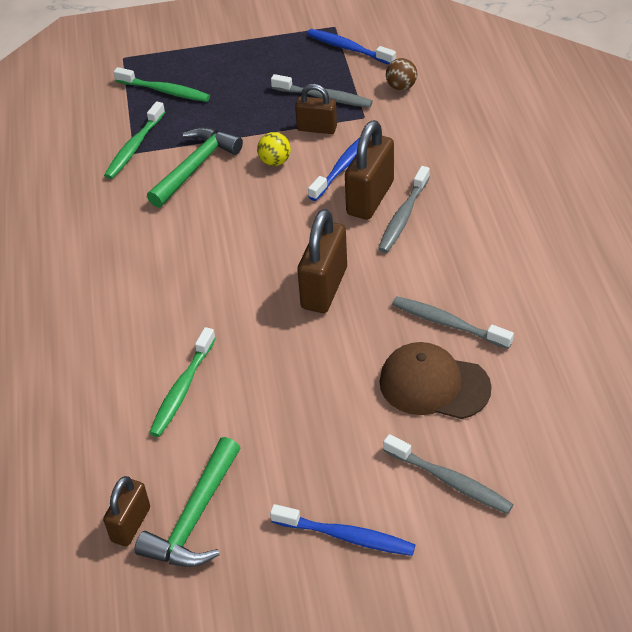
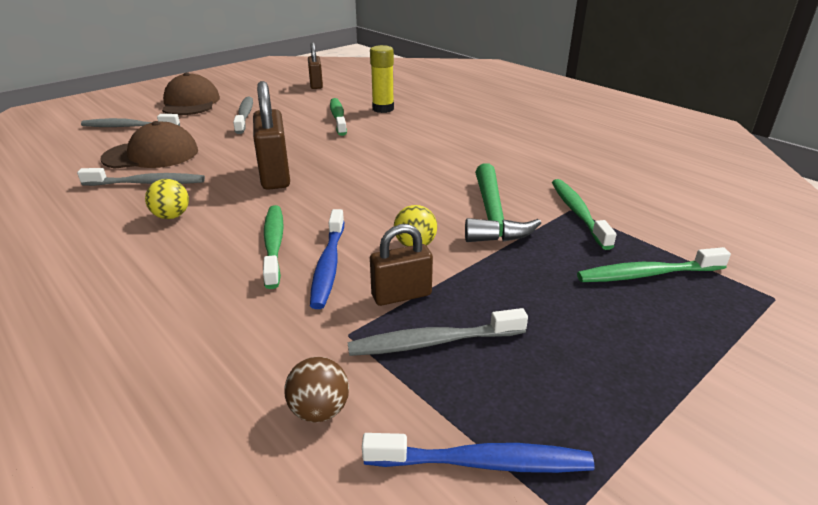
camera: 145 degrees right, 15 degrees down
(112, 389) = (383, 109): none -> yellow glue stick
(194, 517) = (283, 92): green hammer -> none
(346, 536) = (191, 103): blue toothbrush -> brown cap
(370, 198) = (274, 244): brown padlock -> green toothbrush
(403, 216) = (224, 240): grey toothbrush -> grey toothbrush (245, 116)
(436, 261) = (171, 216): none -> yellow ball

